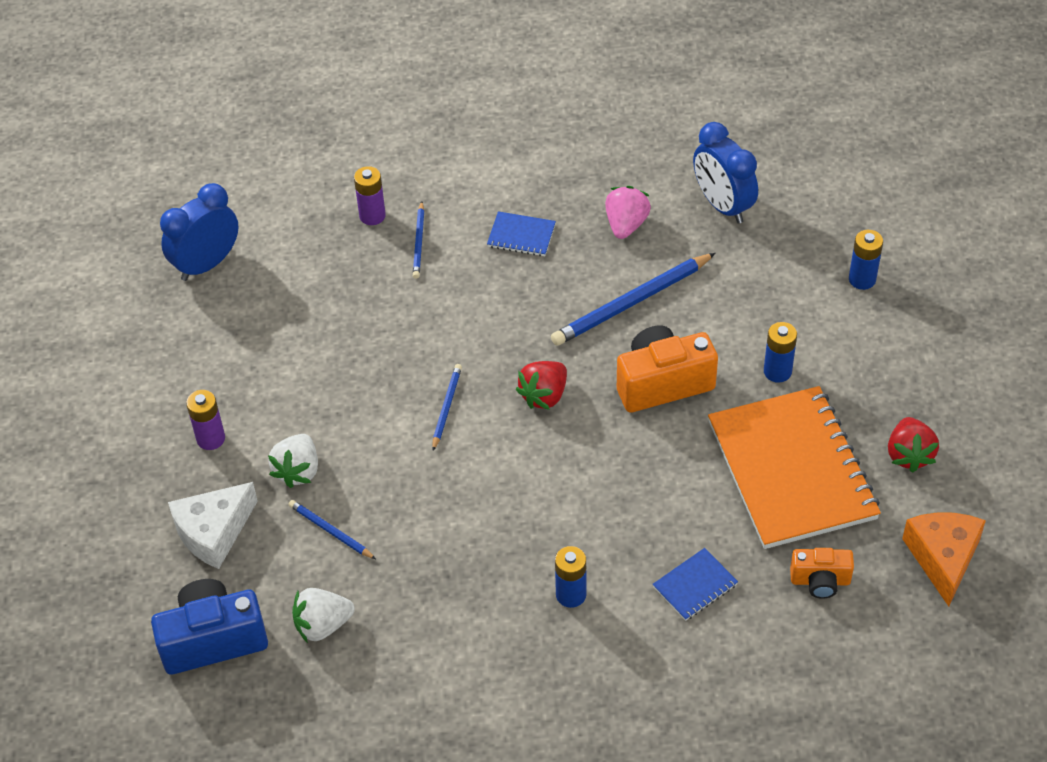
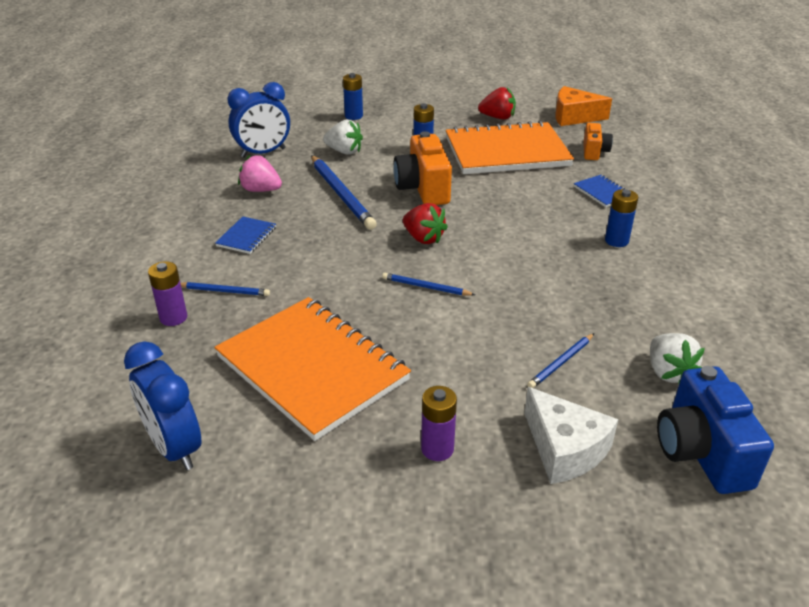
camera: 85 degrees left, 15 degrees down
(298, 471) = (487, 382): white strawberry -> white strawberry (344, 151)
(307, 334) = (312, 368): none -> orange notebook

